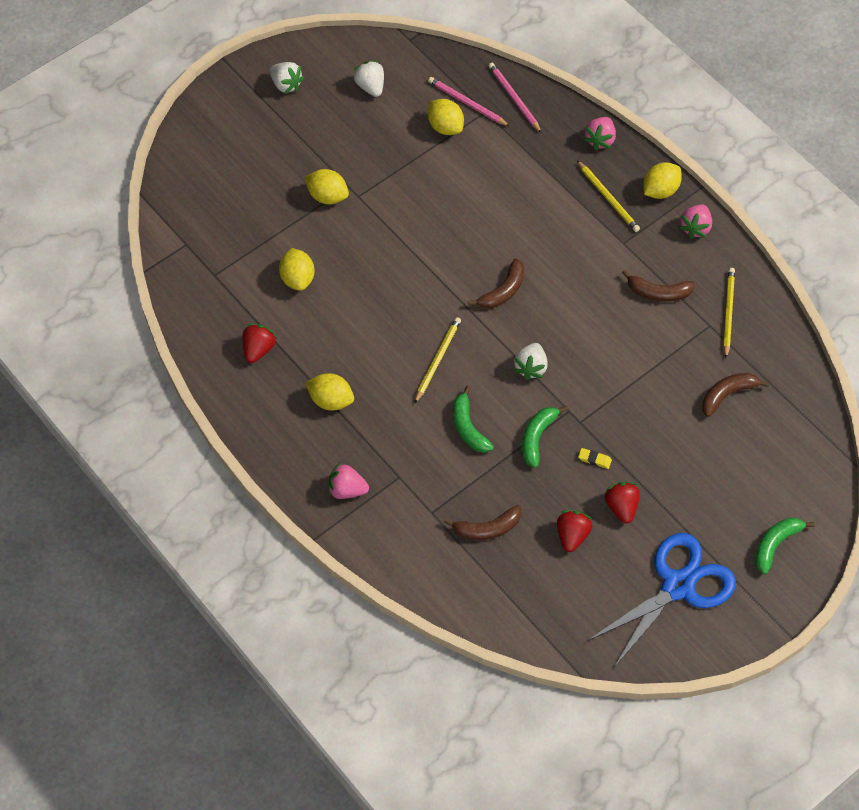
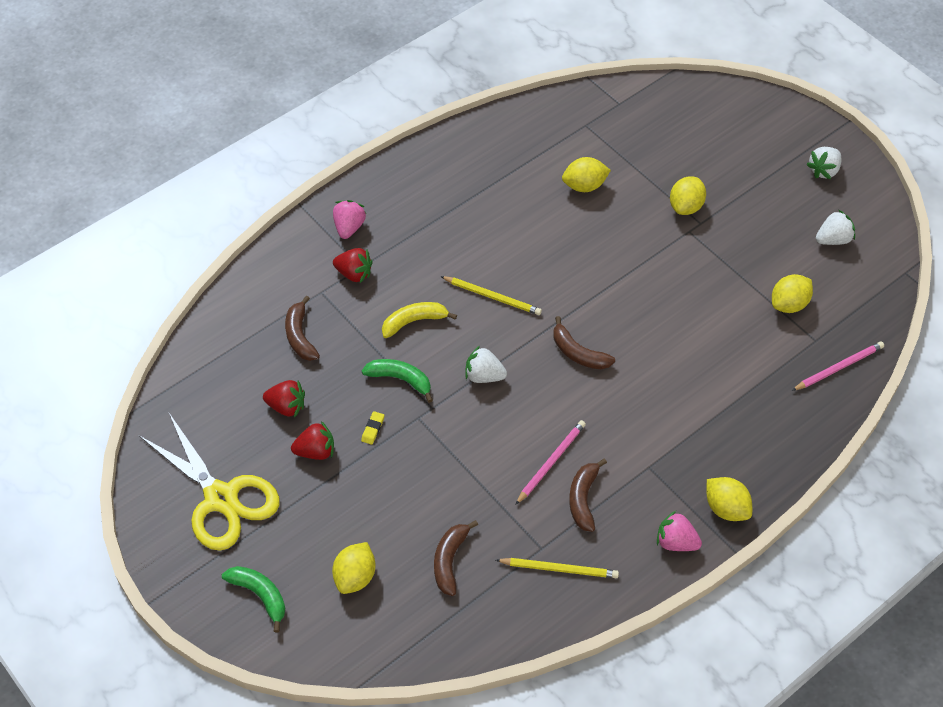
camera: 90 degrees right, 5 degrees down
(258, 349) = (502, 159): red strawberry -> red strawberry (354, 274)
(331, 400) = (446, 214): yellow lemon -> yellow lemon (355, 577)
(467, 103) = (824, 324): pink pencil -> pink pencil (551, 462)
(468, 427) = (414, 321): green banana -> yellow banana
(600, 140) = (791, 450): pink strawberry -> none
(608, 198) = (709, 455): yellow pencil -> none
(677, 586) = (221, 498): blue scissors -> yellow scissors
(727, 394) = (450, 560): brown banana -> brown banana turned 135 degrees counterclockwise

